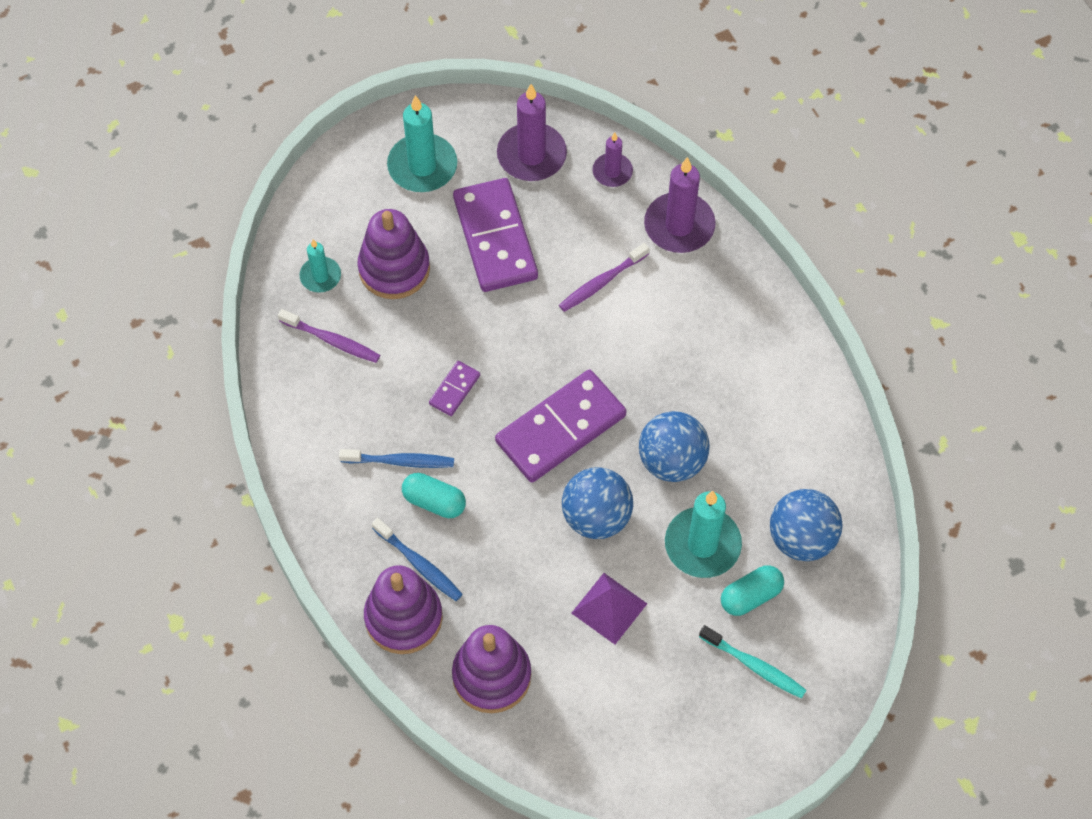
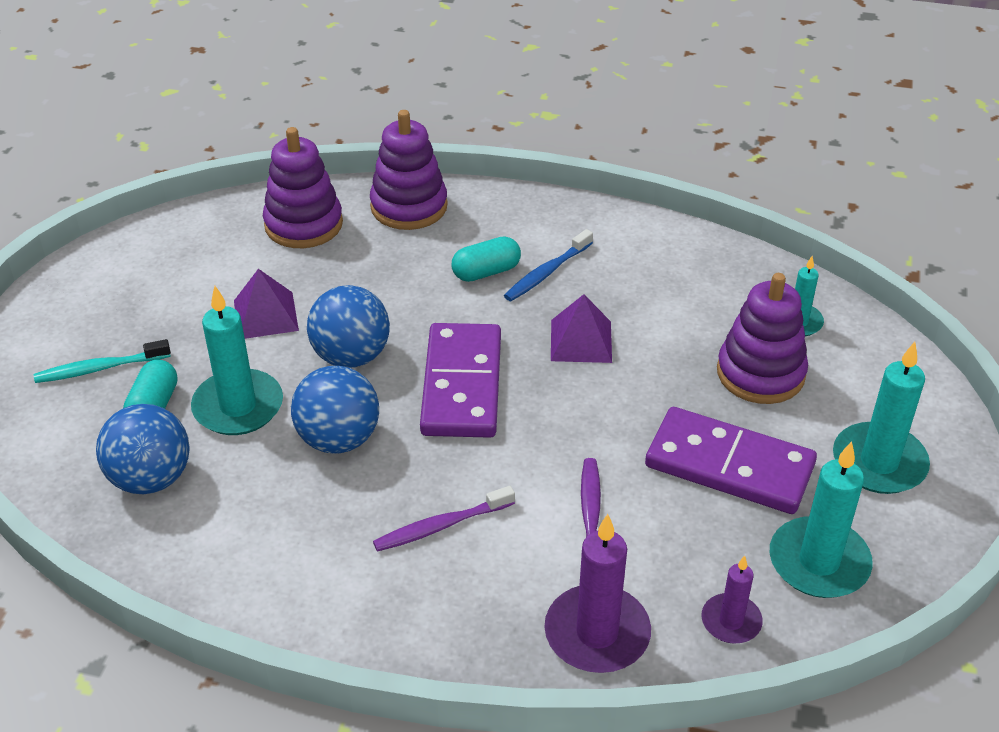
camera: 130 degrees right, 20 degrees down
(332, 340) = (716, 294): purple toothbrush -> purple toothbrush (441, 526)
(419, 564) = (442, 236): blue toothbrush -> none
(454, 389) = (581, 341): purple domino -> purple pyramid
(531, 155) = (819, 562): purple candle -> turquoise candle

